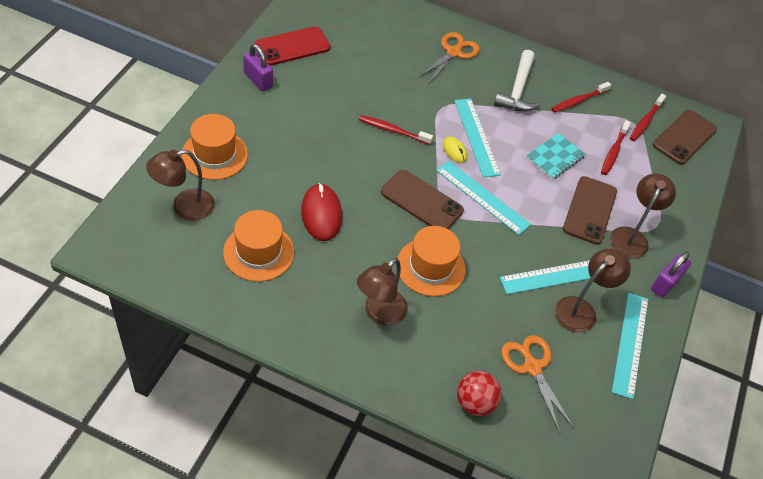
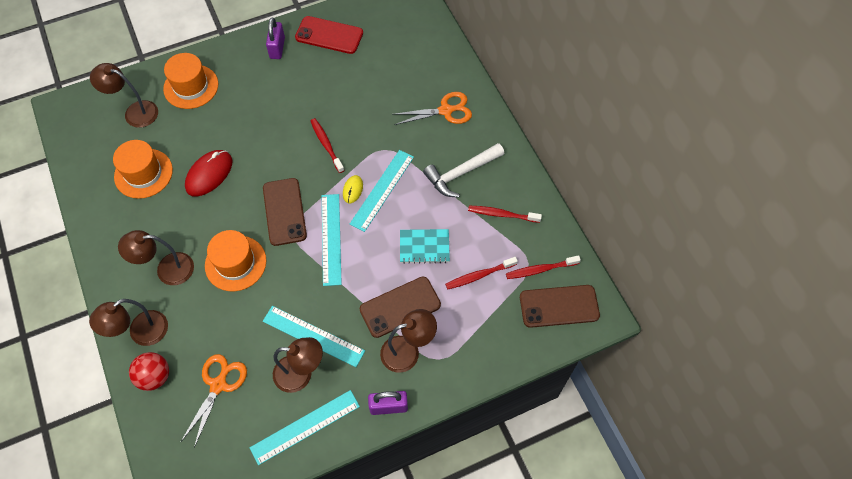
camera: 50 degrees right, 10 degrees up
(420, 379) = (141, 333): none -> brown lamp

